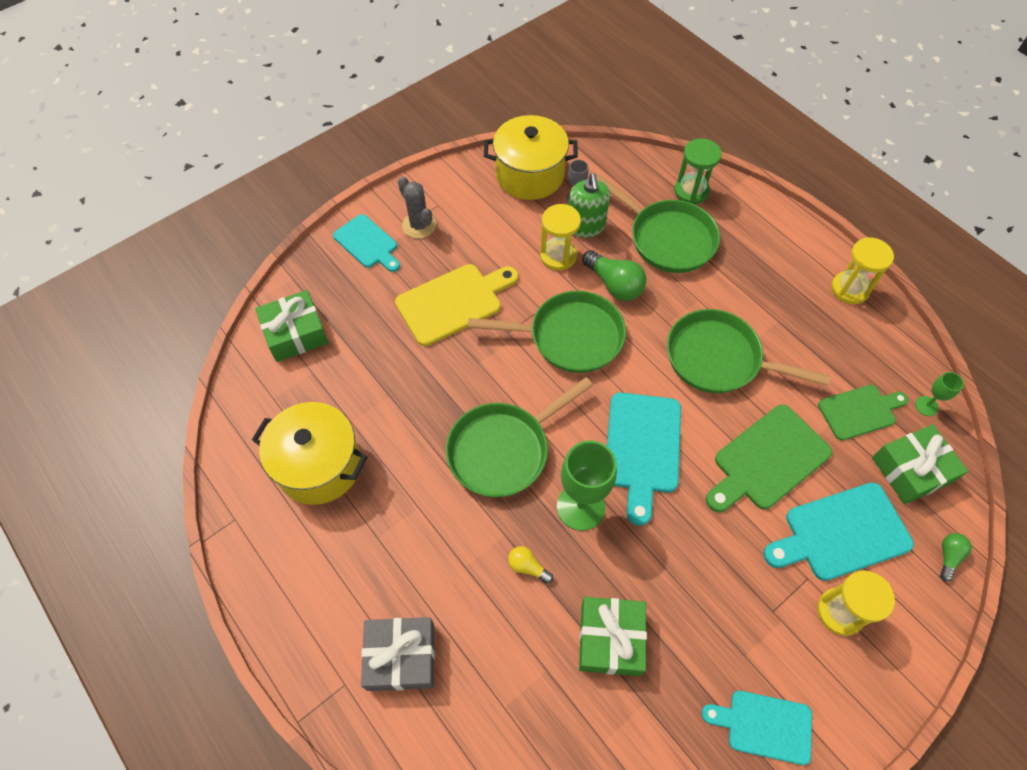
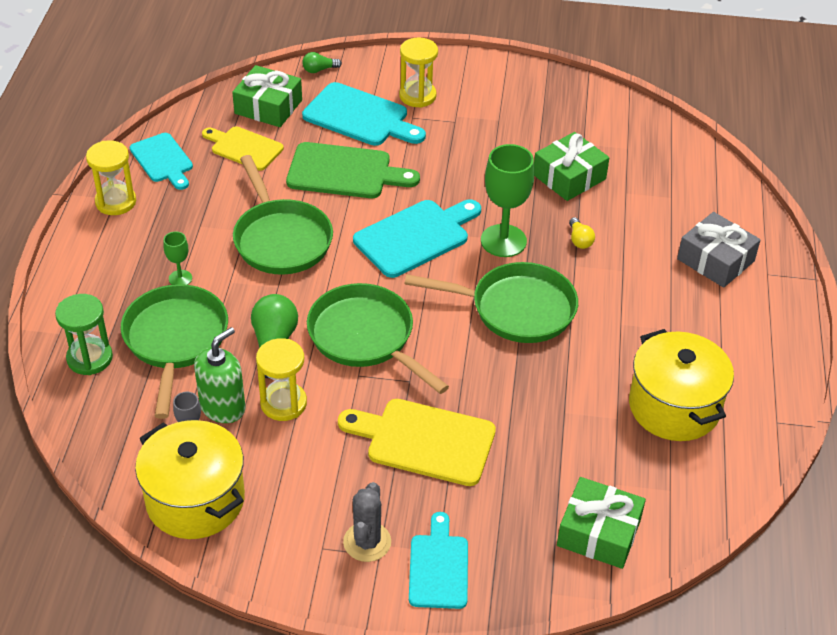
camera: 135 degrees left, 15 degrees down
(764, 726) = (528, 95): turquoise cutting board -> turquoise cutting board (163, 160)
(860, 411) = (244, 148): green cutting board -> yellow cutting board
(926, 406) = (200, 120): green goblet -> green goblet (180, 278)

